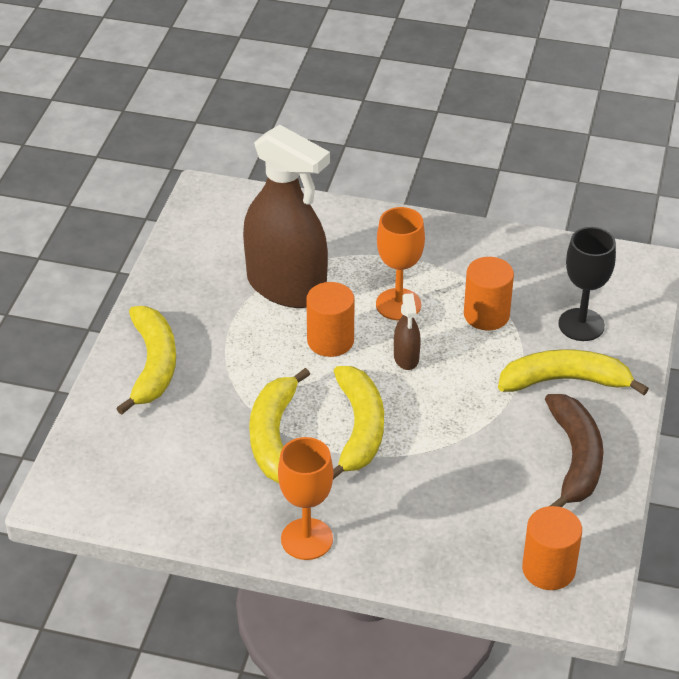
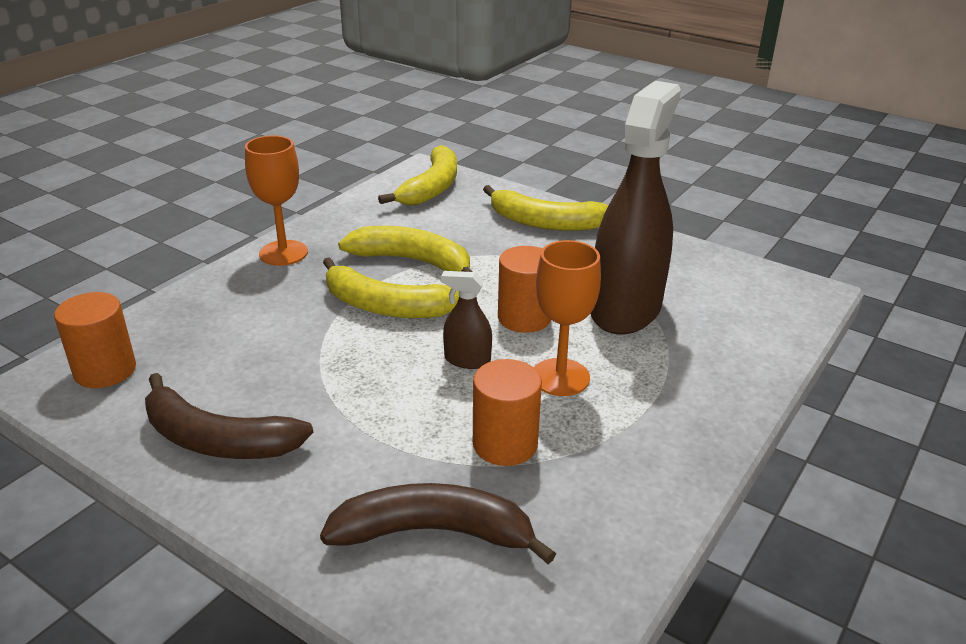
camera: 110 degrees right, 10 degrees down
(286, 287) = (625, 309): brown spray bottle -> brown spray bottle turned 150 degrees clockwise
(565, 381) = (342, 476): yellow banana -> yellow banana (431, 188)
(581, 325) = (435, 532): black goblet -> brown banana

